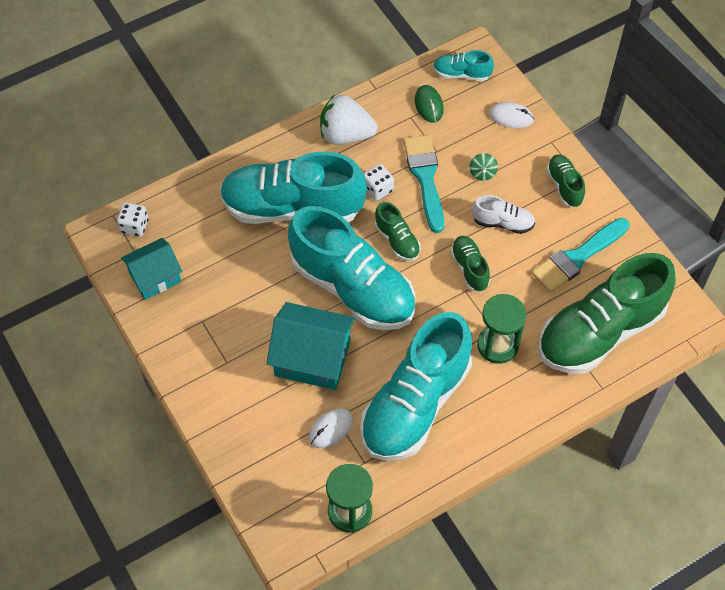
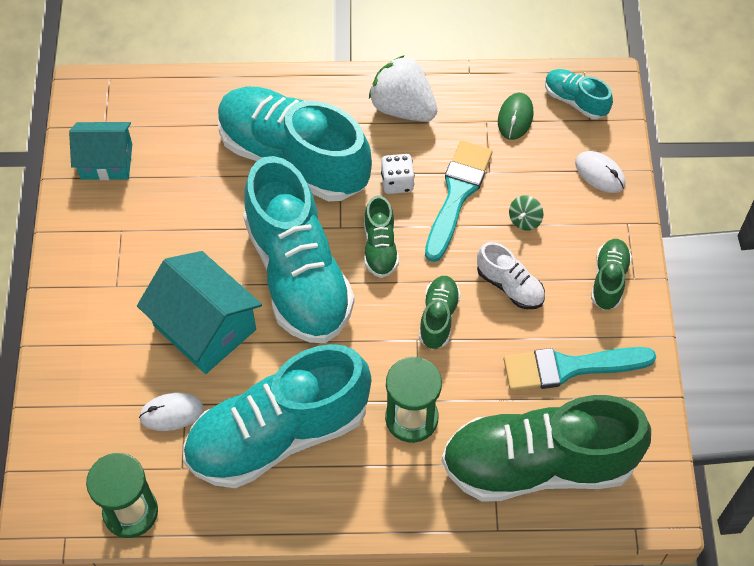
camera: 30 degrees right, 0 degrees up
(134, 226) = (122, 99): white dice -> none

